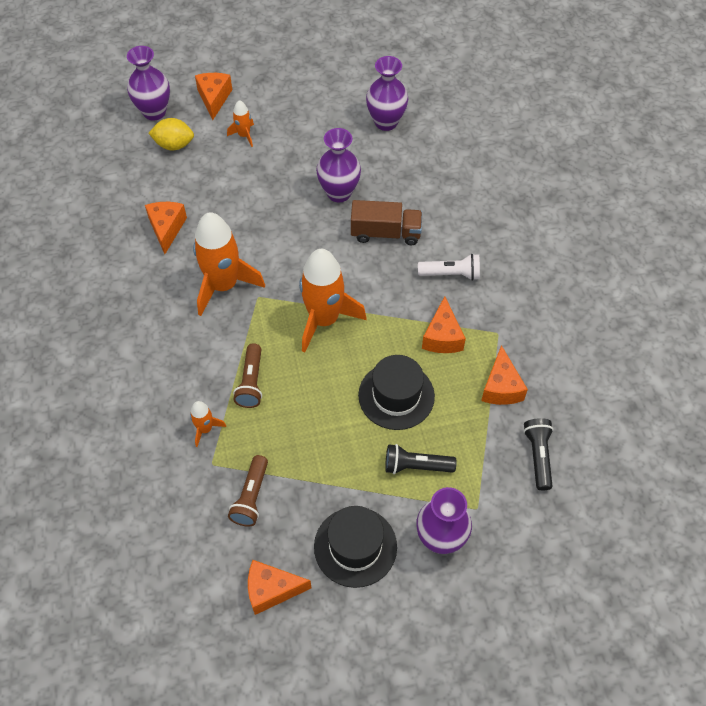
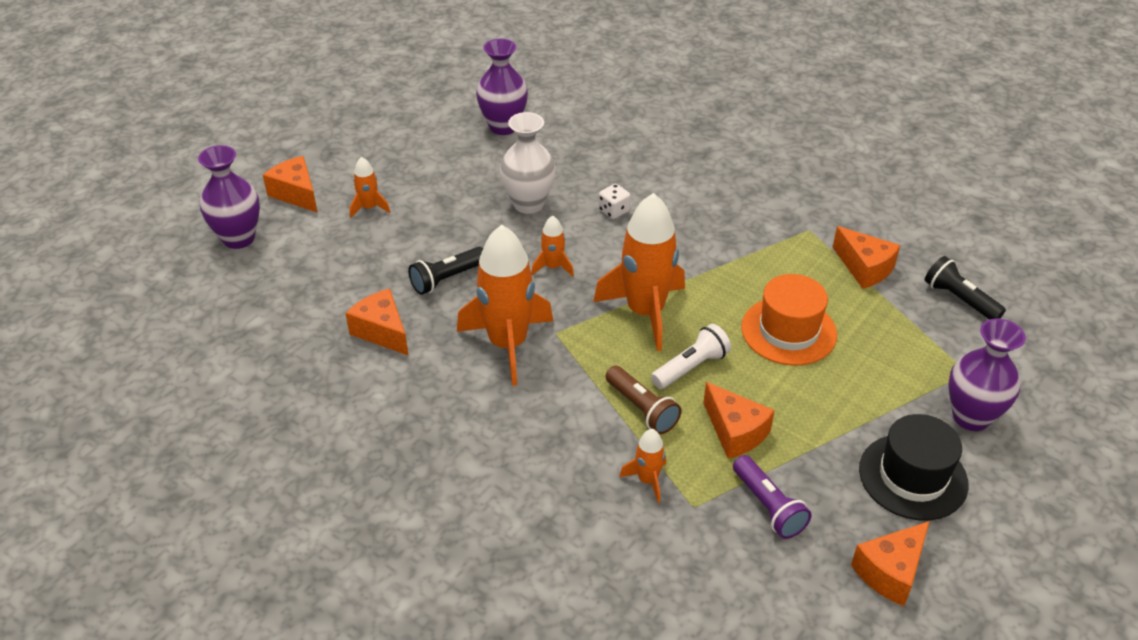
camera: 40 degrees left, 15 degrees down
(174, 145) = (299, 255): yellow lemon -> none
(251, 497) = (768, 506): brown flashlight -> purple flashlight
(304, 249) = (553, 267): none -> orange rocket
(339, 193) = (528, 204): purple vase -> white vase
(385, 233) = (614, 211): brown truck -> white dice
(396, 395) = (788, 331): black hat -> orange hat
(416, 466) = (877, 374): black flashlight -> black flashlight (447, 279)
(442, 337) = (768, 261): orange cheese -> orange cheese (735, 432)
(451, 274) = (713, 209): white flashlight -> white flashlight (691, 367)

